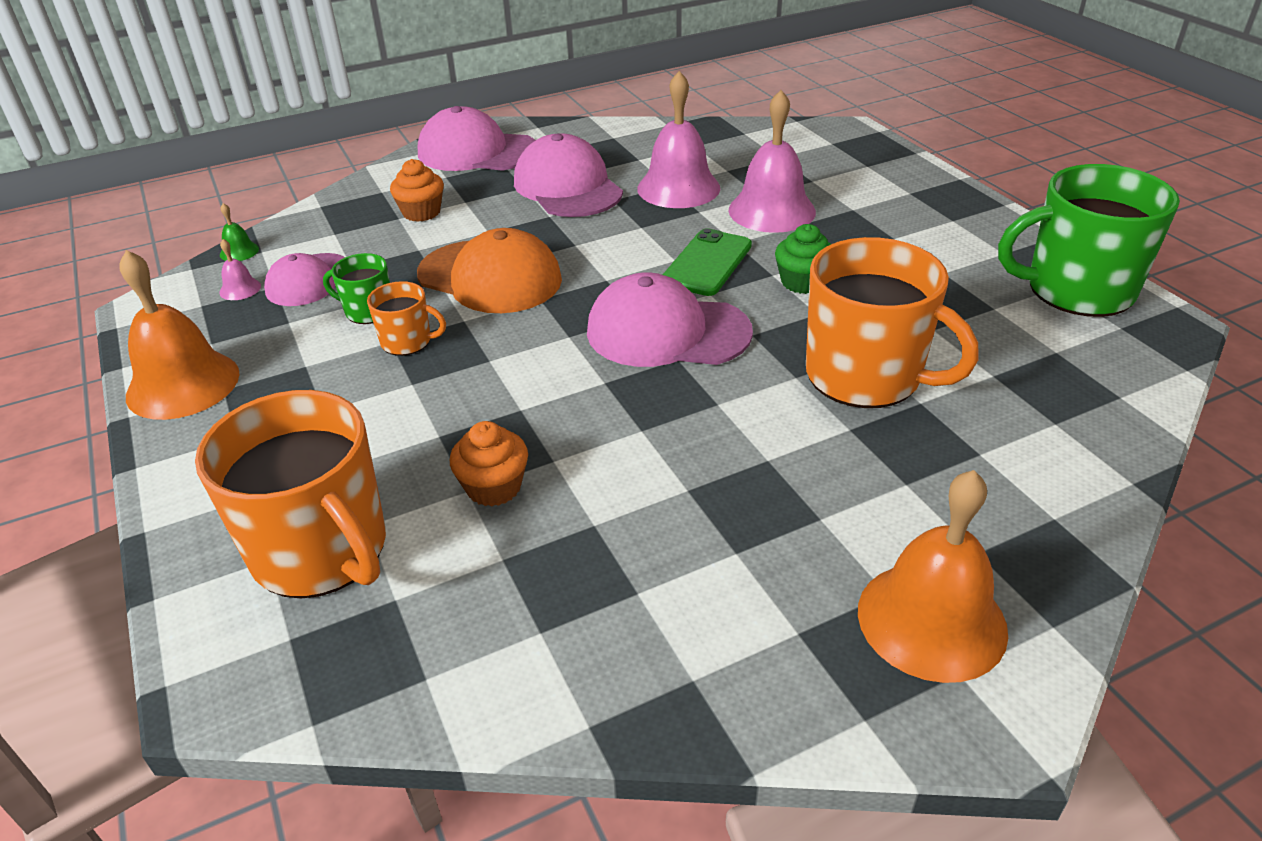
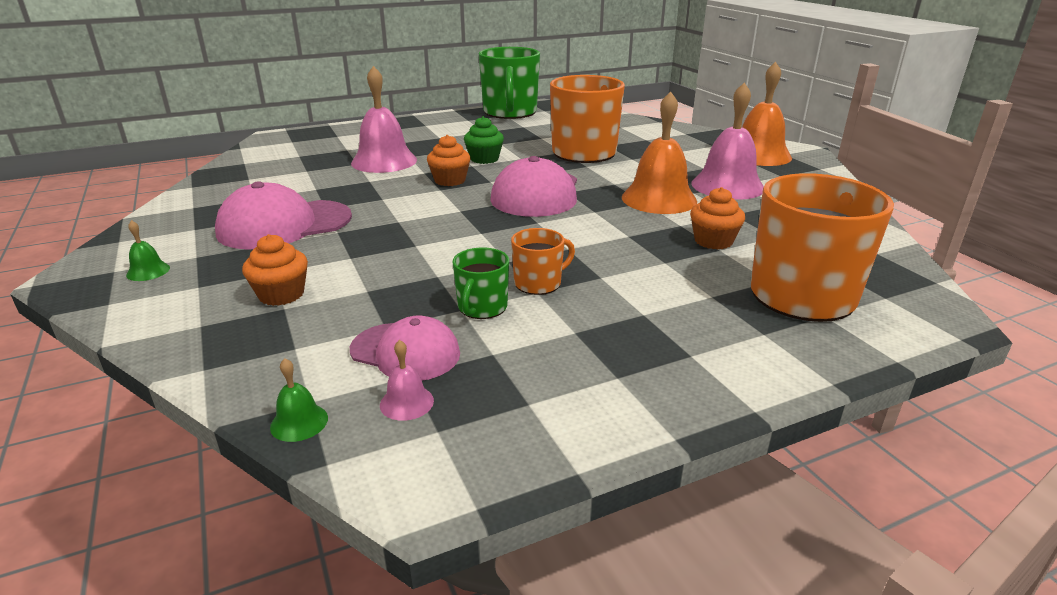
camera: 90 degrees left, 10 degrees down
(183, 384) = (612, 408): orange bell -> orange bell (659, 199)
(407, 342) = (539, 283): orange mug -> orange mug turned 45 degrees clockwise
(477, 152) = (148, 271): pink cap -> green bell
(490, 277) = (439, 253): orange cap -> none
(678, 188) = (324, 185): pink bell -> pink bell (727, 186)
(707, 263) = (450, 180): green phone -> orange cupcake

